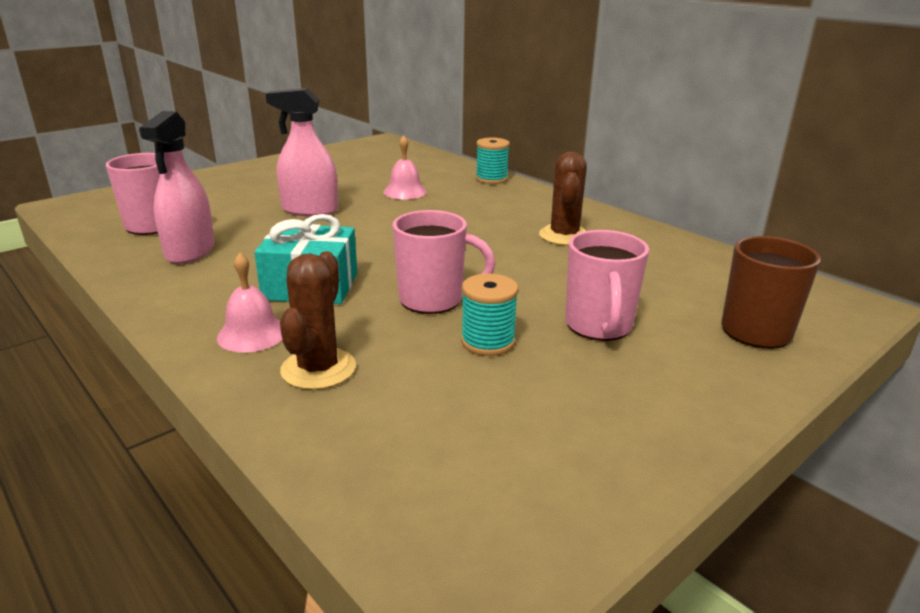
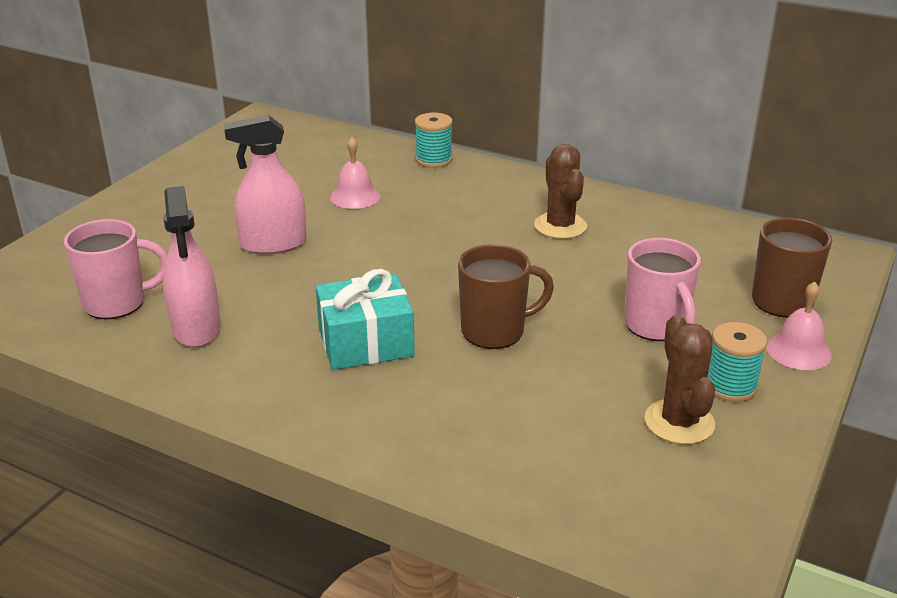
camera: 20 degrees left, 5 degrees up
(252, 334) = (360, 409): pink bell -> pink bell (798, 351)
(318, 369) = (453, 428): brown cactus -> brown cactus (679, 422)
(433, 300) = (495, 331): pink mug -> brown mug
(487, 342) = (576, 365): turquoise spool -> turquoise spool (730, 386)

